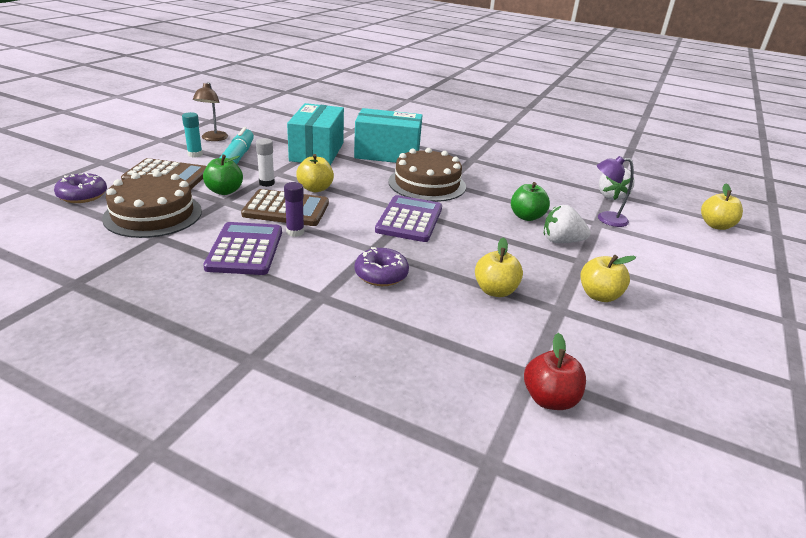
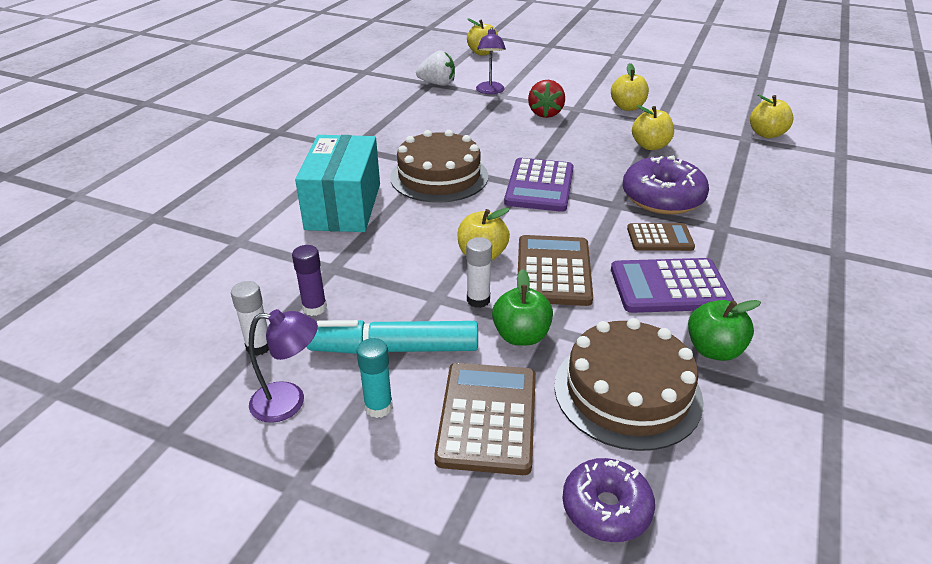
camera: 90 degrees left, 5 degrees up
(213, 139) = (289, 402): brown lamp -> purple lamp
(257, 134) = (259, 346): none -> white glue stick
(295, 232) = (609, 257): purple glue stick -> purple glue stick (314, 308)
(313, 259) = (660, 238): none -> brown calculator
(317, 152) = (344, 267): turquoise box -> none
(381, 275) = (662, 198): purple donut -> purple donut, size x1.54
(409, 219) = (539, 186): purple calculator -> purple calculator turned 90 degrees counterclockwise
(526, 217) = (502, 125): green apple -> green apple (714, 350)
(549, 399) = (766, 134): red apple -> yellow apple
(561, 241) = (545, 113): white strawberry -> red strawberry

